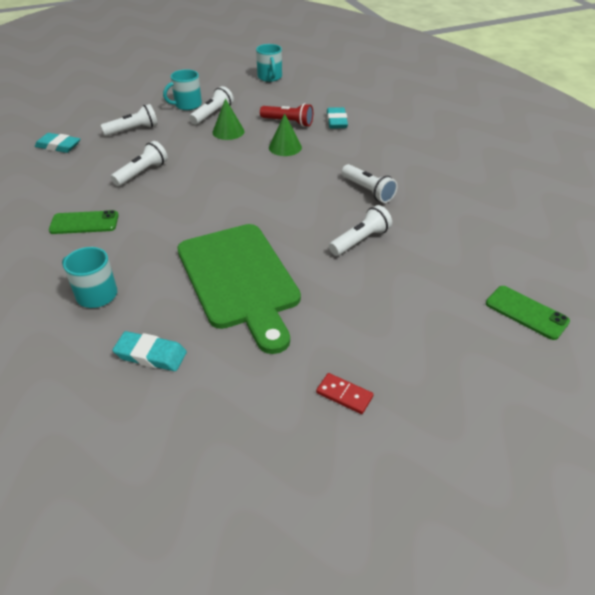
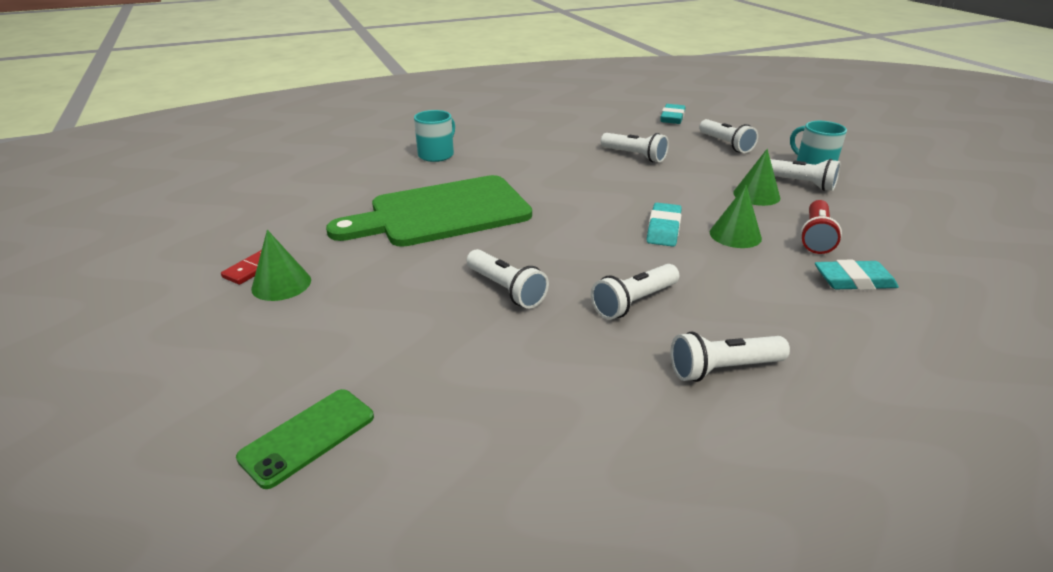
camera: 90 degrees right, 10 degrees down
(84, 223) = (540, 141): green phone -> none
(151, 355) = (354, 180): turquoise eraser -> turquoise eraser (663, 229)
(270, 77) = (969, 220): turquoise mug -> none
(367, 366) = (281, 284): none -> green cone
(423, 170) = (723, 369): none -> white flashlight

